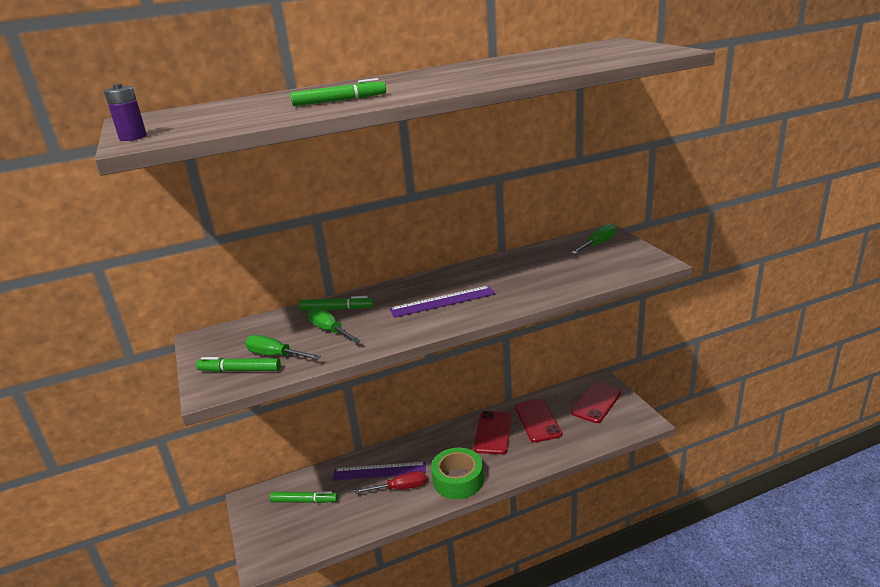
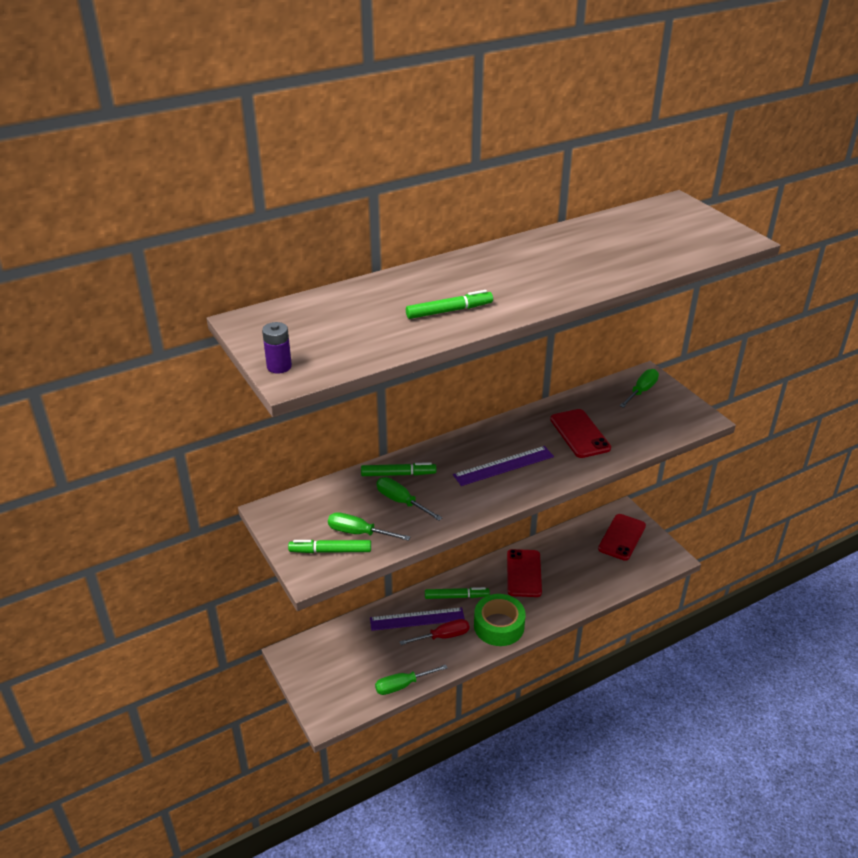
camera: 10 degrees left, 10 degrees up
(304, 501) = (348, 653): green marker -> green marker (456, 596)
(347, 533) = (402, 685): none -> green screwdriver
(537, 421) = (566, 559): red phone -> red phone (579, 434)

